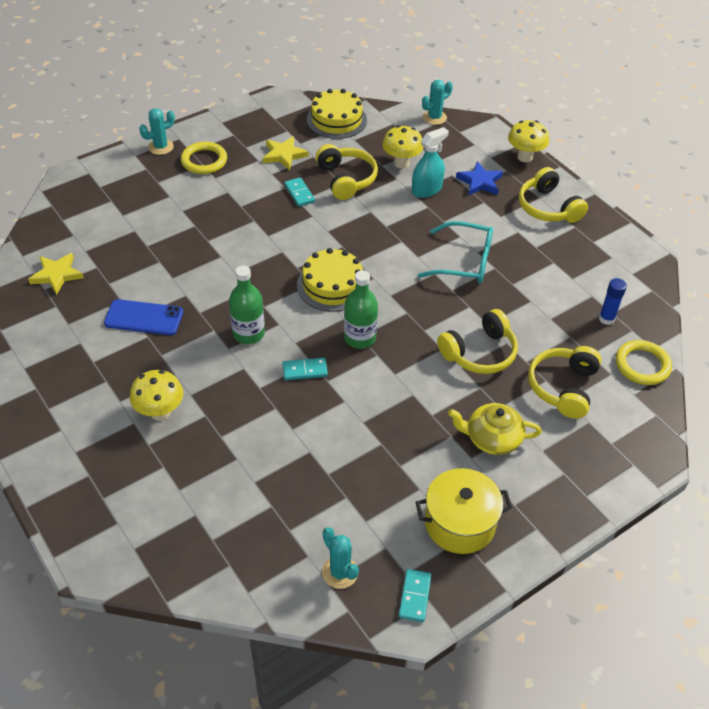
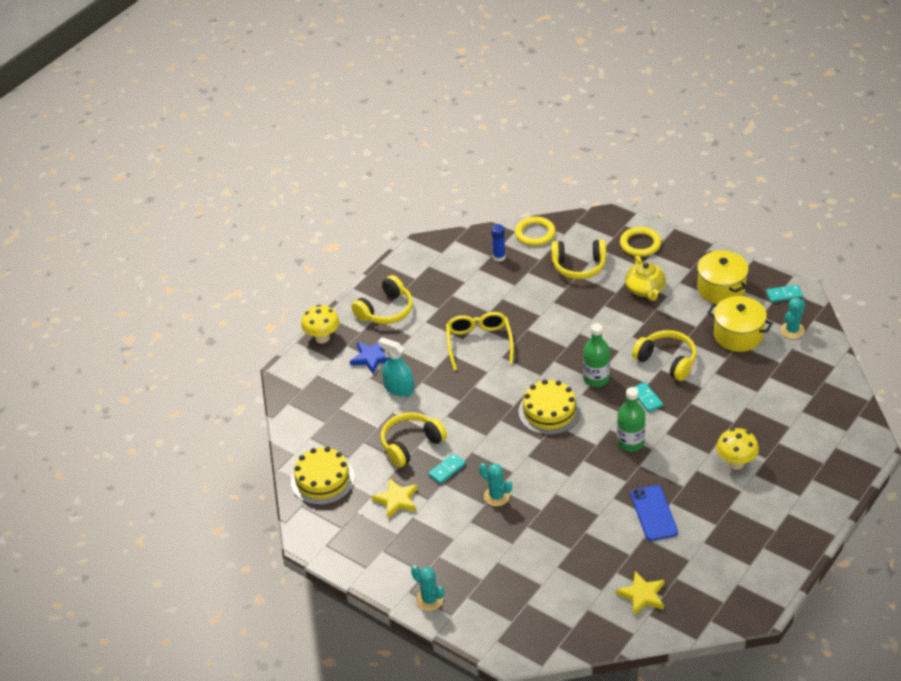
camera: 105 degrees left, 5 degrees down
(204, 161) = (434, 556): yellow ring -> yellow ring (640, 244)
(362, 504) = (738, 335): none -> yellow pot
(401, 163) = (369, 414): yellow mushroom -> none
(434, 117) = (287, 411): turquoise cactus -> turquoise cactus (496, 496)
(464, 262) = (479, 343): turquoise glasses -> yellow glasses
(479, 353) = (572, 312): yellow headphones -> yellow headphones (667, 361)

